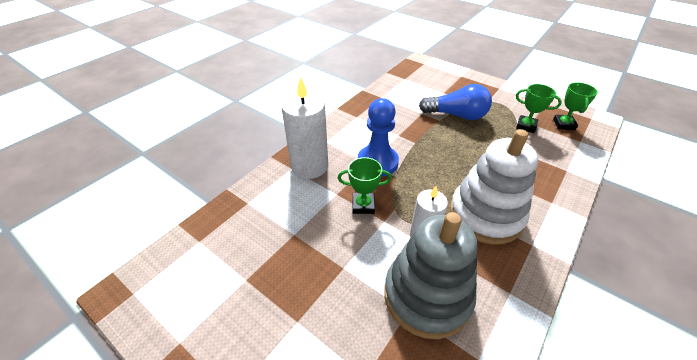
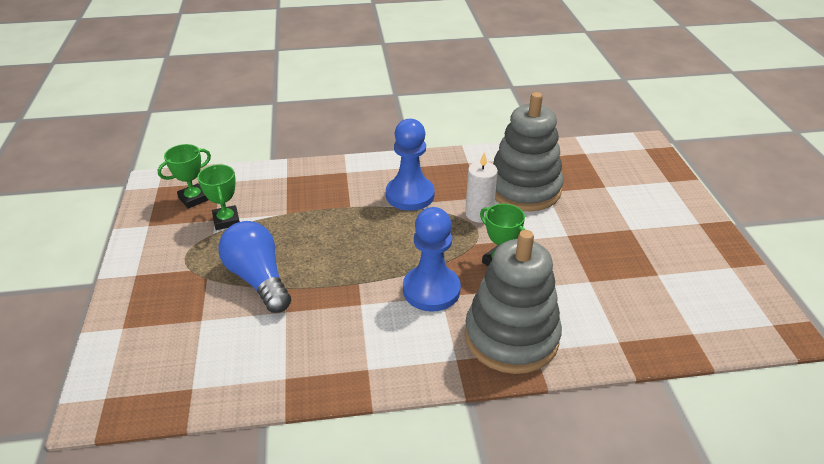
camera: 135 degrees left, 5 degrees down
(309, 166) = (511, 337): white candle -> grey stacking toy
(485, 215) = (410, 195): white stacking toy -> blue pawn

